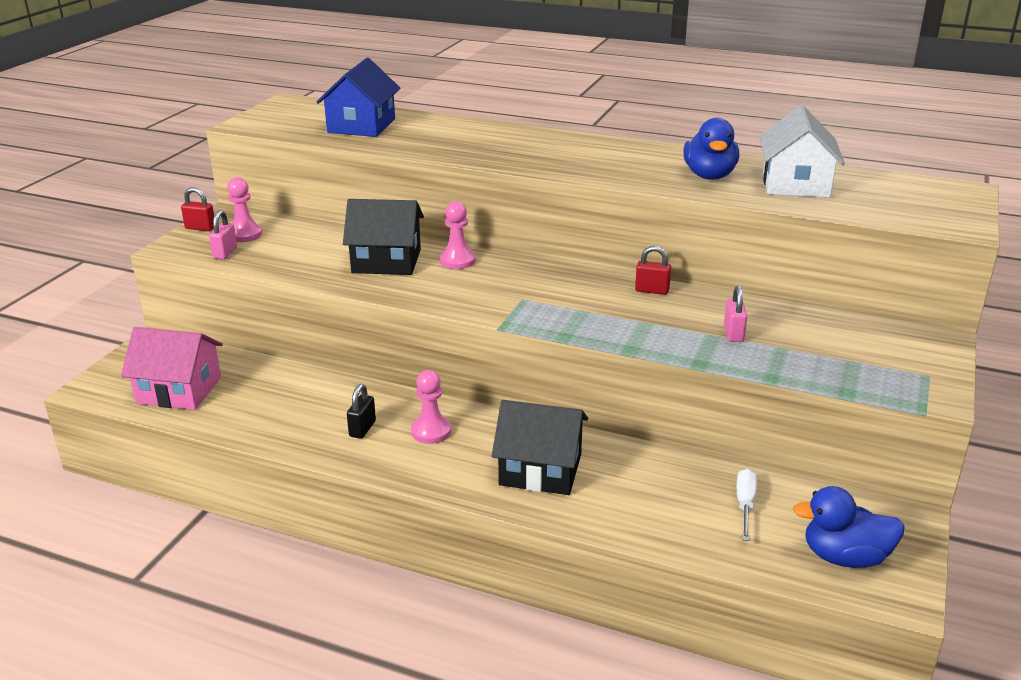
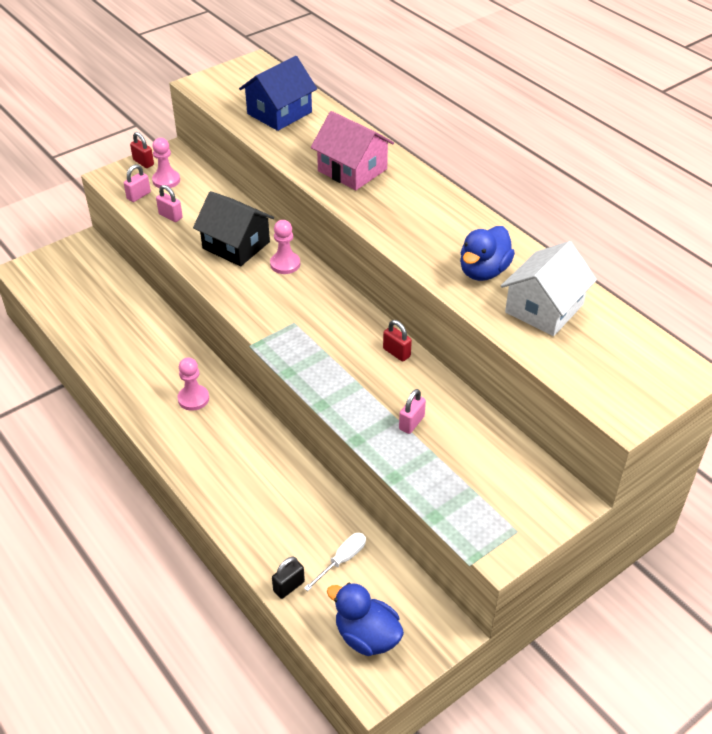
camera: 30 degrees right, 15 degrees up
(179, 390) = (71, 294): pink house -> pink house (352, 170)
(283, 259) = (170, 216): none -> pink padlock
(362, 429) = (153, 377): black padlock -> black padlock (289, 586)
(540, 469) = (234, 464): black house -> none

